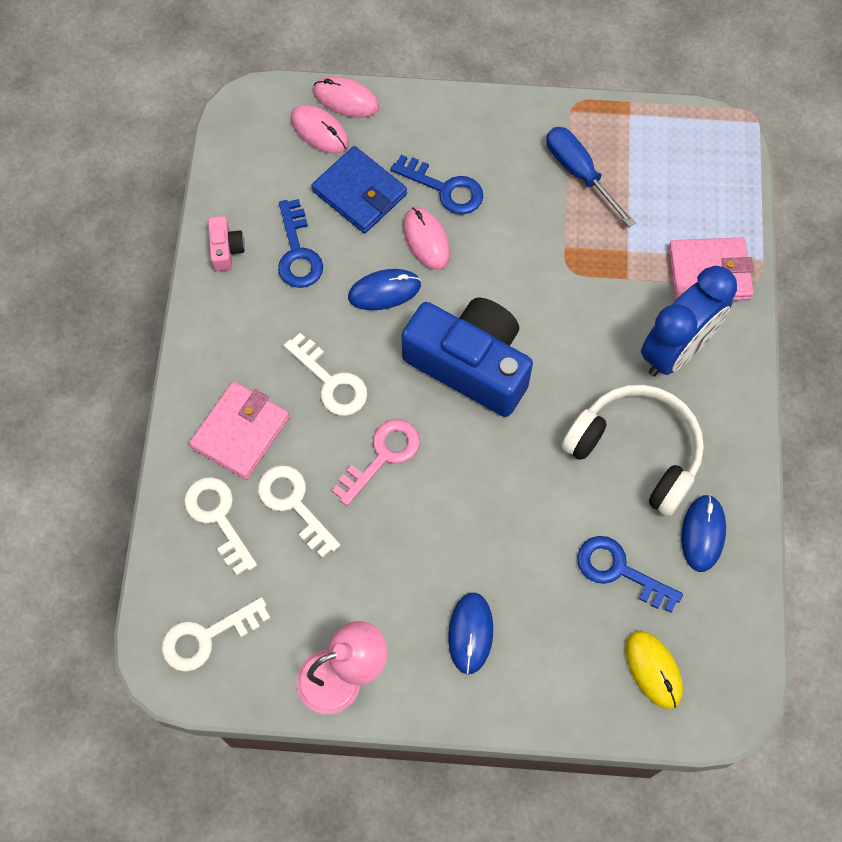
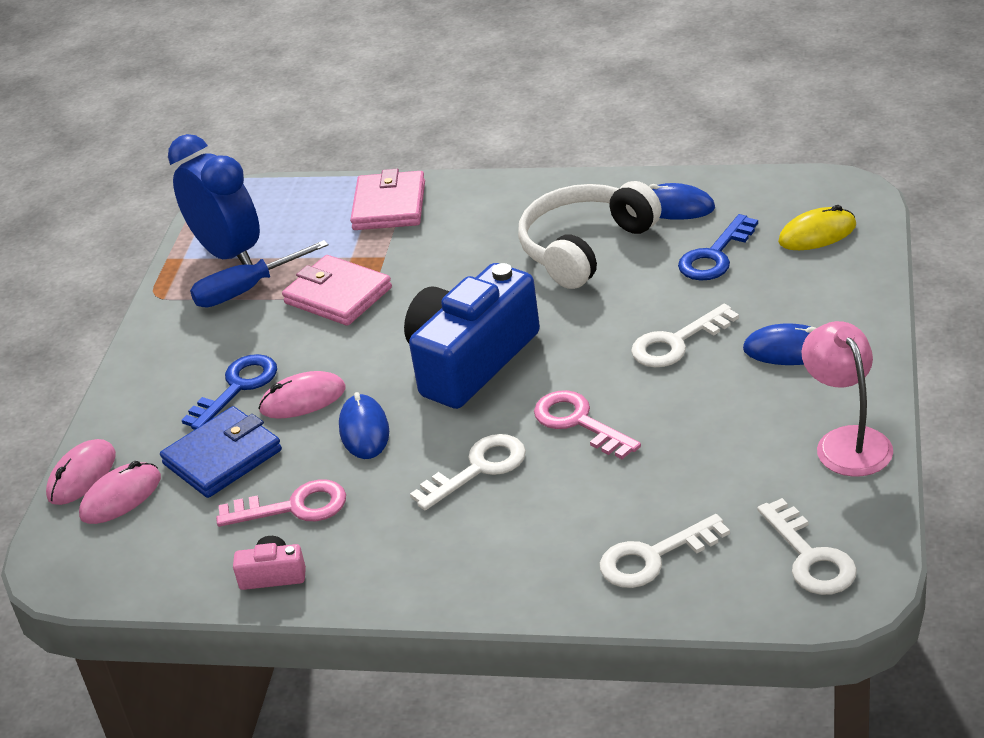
camera: 80 degrees left, 30 degrees down
(240, 432) = (538, 544): pink wallet -> pink wallet (338, 295)
(294, 504) = (637, 491): white key -> white key (676, 342)
(298, 252) = (294, 507): blue key -> pink key
(676, 350) = (474, 224): blue clock -> blue clock (228, 254)

